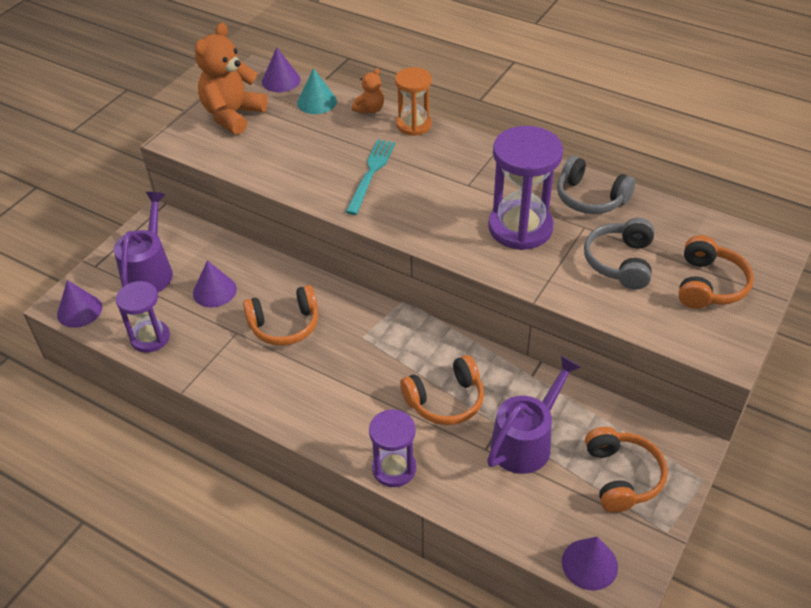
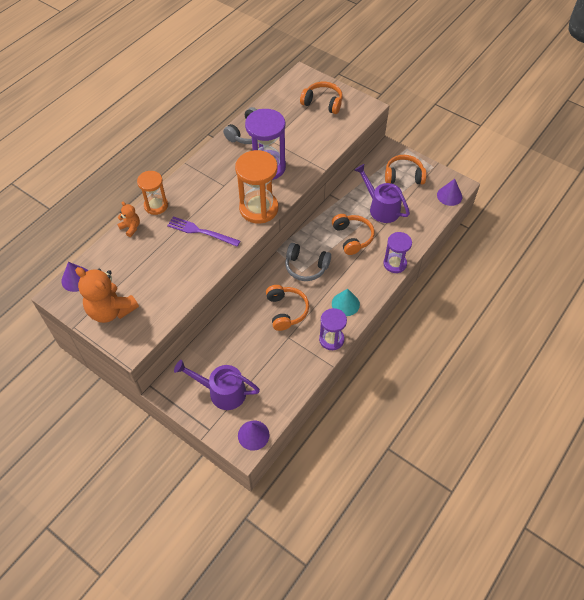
camera: 85 degrees left, 10 degrees up
(150, 338) = (286, 387): purple hourglass -> purple hourglass (331, 339)
(214, 291) = (249, 350): purple cone -> none
(317, 102) = (111, 258): turquoise cone -> turquoise cone (345, 304)
(371, 173) = (201, 232): turquoise fork -> purple fork
(426, 228) = (259, 208): none -> orange hourglass
(620, 262) = (301, 131): grey headphones -> grey headphones (306, 267)

